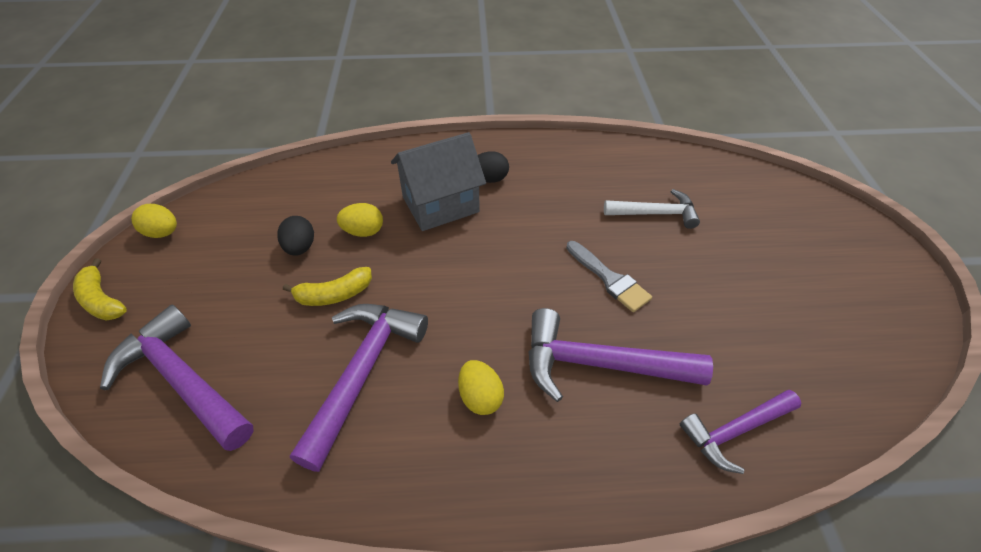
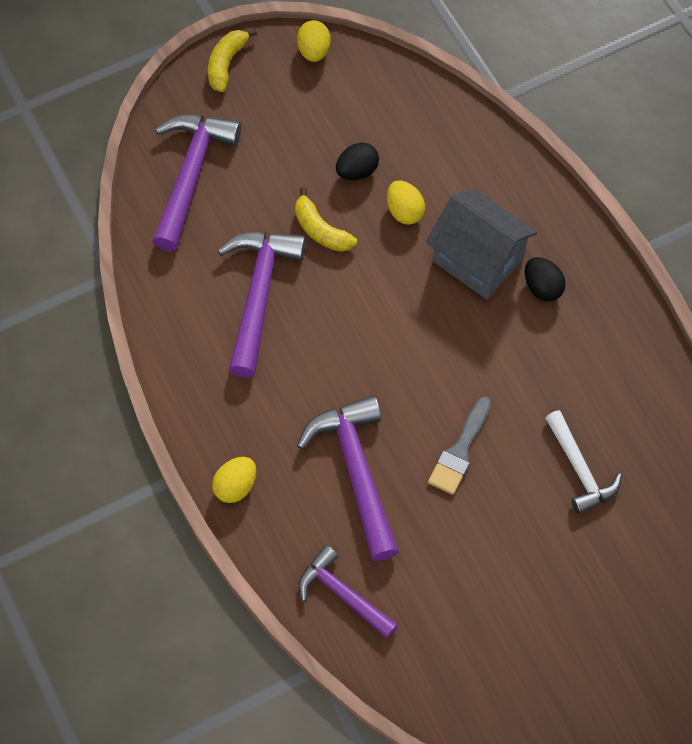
camera: 65 degrees right, 15 degrees up
(362, 372) = (259, 295): purple hammer -> purple hammer turned 75 degrees counterclockwise
(480, 397) = (280, 391): yellow egg -> yellow egg (235, 486)

